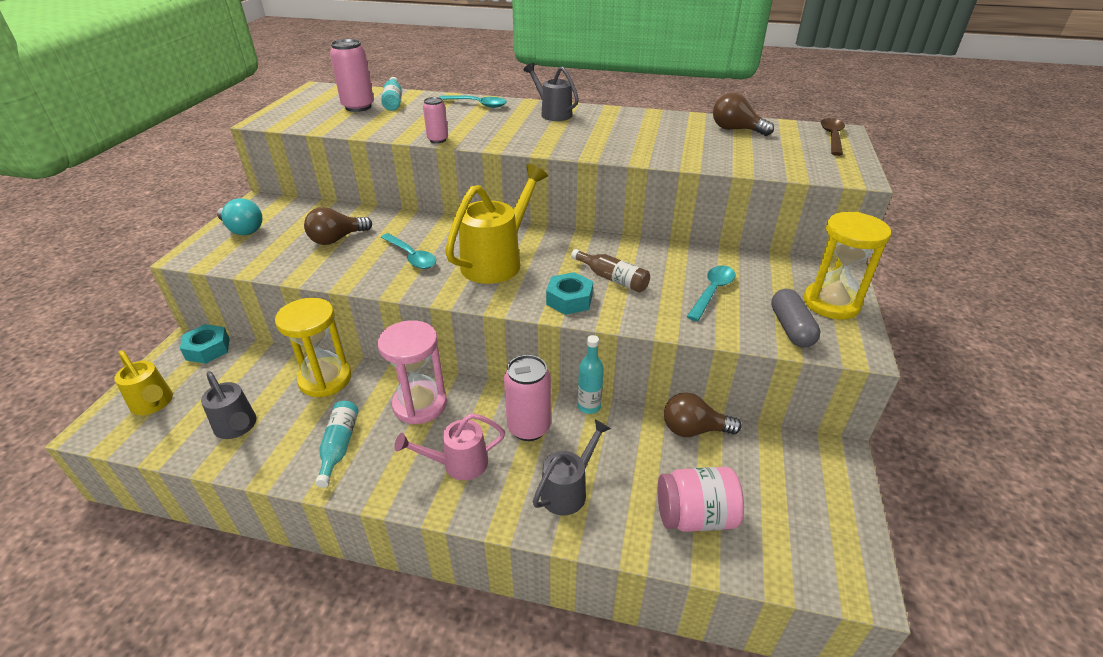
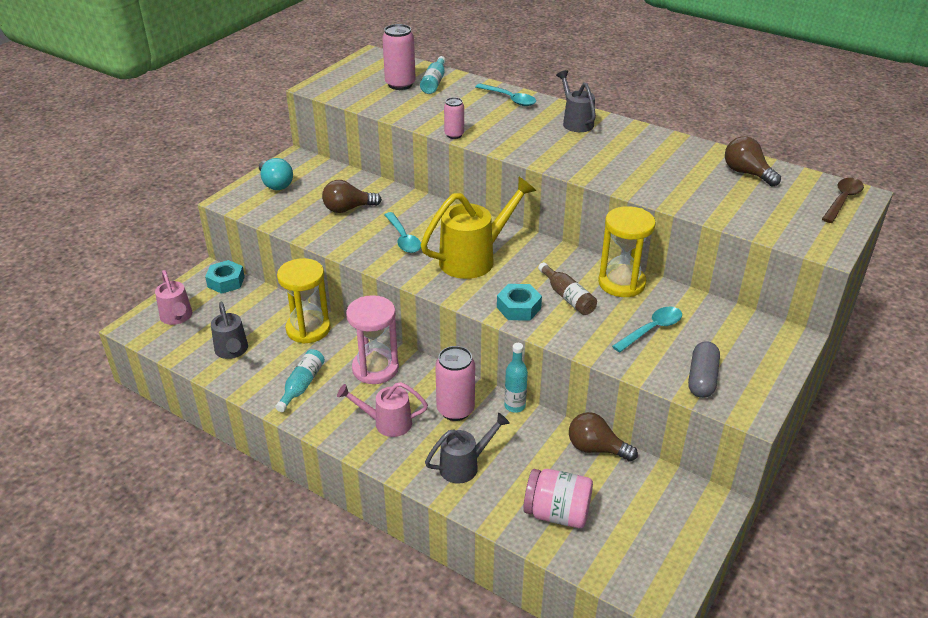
camera: 20 degrees right, 0 degrees up
(154, 404) = (177, 317): yellow watering can -> pink watering can
(831, 303) = (759, 366): yellow hourglass -> yellow hourglass (621, 283)

